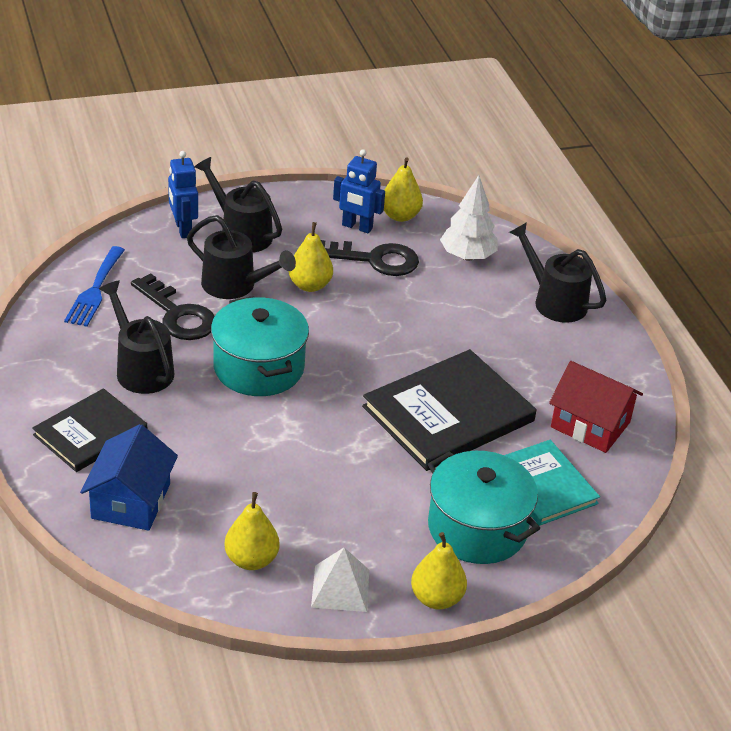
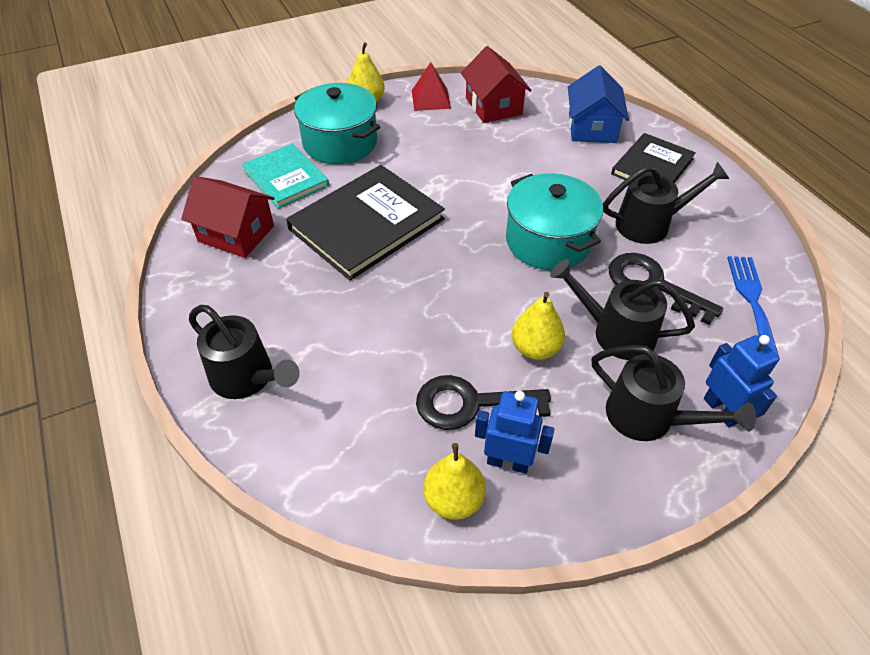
camera: 175 degrees right, 10 degrees up
(140, 368) = (650, 224): black watering can -> black watering can turned 60 degrees counterclockwise
(251, 560) = (493, 106): yellow pear -> red house
(340, 588) = (430, 99): white pyramid -> red pyramid
(467, 256) = (354, 435): white tree -> none

